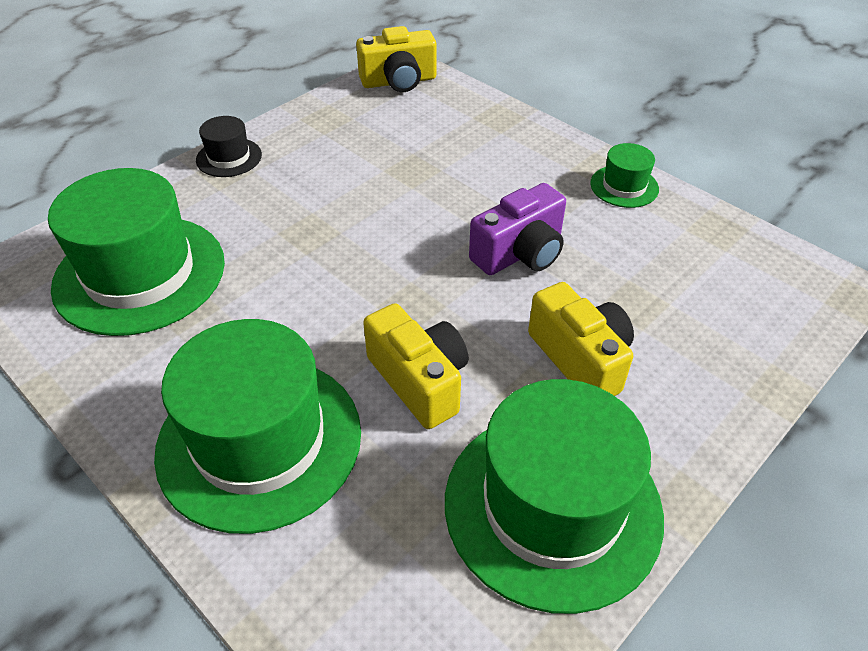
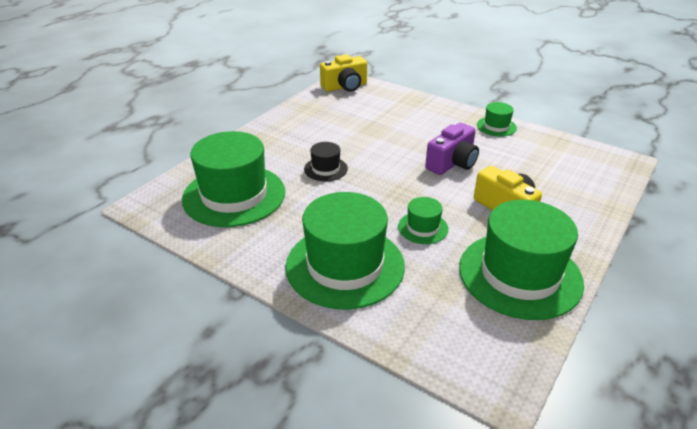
camera: 10 degrees left, 10 degrees down
(229, 157) = (260, 133): black hat -> black hat (325, 169)
(419, 381) = (423, 228): yellow camera -> green hat

